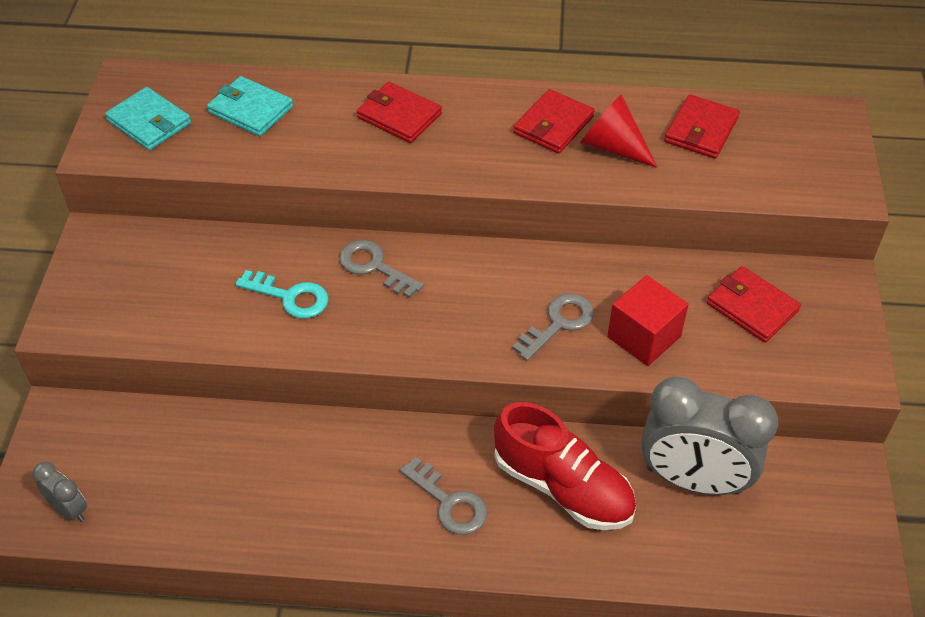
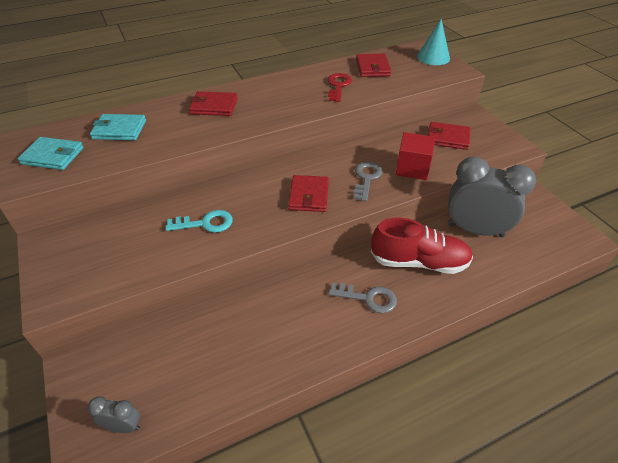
camera: 30 degrees left, 5 degrees down
(374, 267) = (245, 190): grey key -> none
(553, 125) = (300, 86): red wallet -> red wallet (308, 196)
(612, 147) = (338, 86): red cone -> red key
(693, 480) = (475, 230): grey clock -> grey clock turned 150 degrees counterclockwise
(829, 146) = (433, 57): none -> turquoise cone

